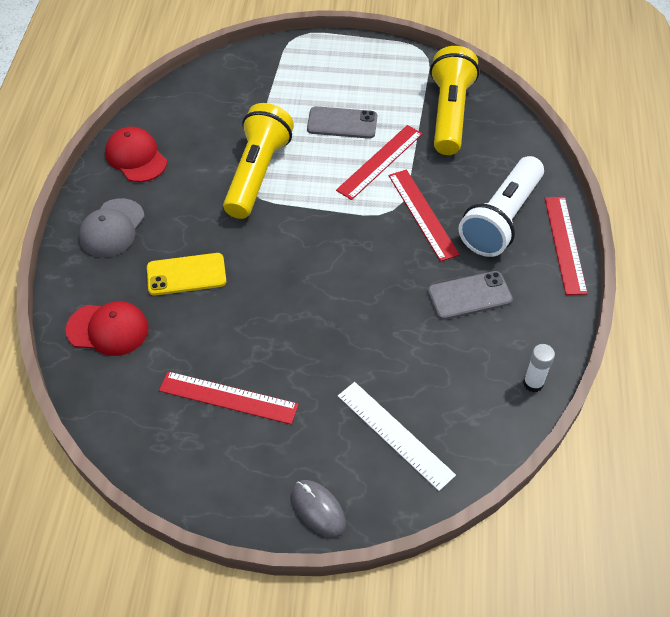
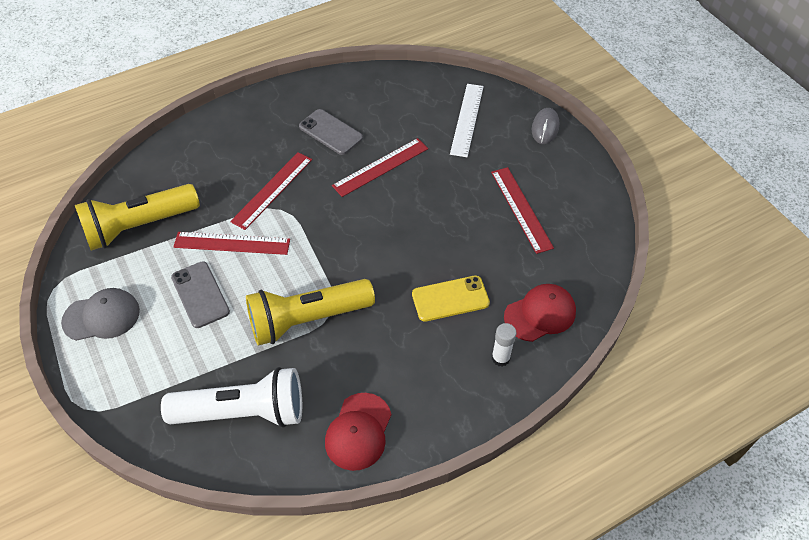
camera: 125 degrees left, 0 degrees up
(108, 329) = (540, 314): red cap -> red cap turned 90 degrees clockwise
(112, 228) = (452, 386): grey cap -> grey cap (101, 316)
(186, 275) = (450, 298): yellow phone -> yellow phone turned 60 degrees counterclockwise
(501, 219) = (244, 145): white flashlight -> white flashlight (243, 411)
(533, 383) = (375, 78): white glue stick -> white glue stick (500, 358)
(564, 244) = (244, 106): red ruler -> red ruler (381, 167)

